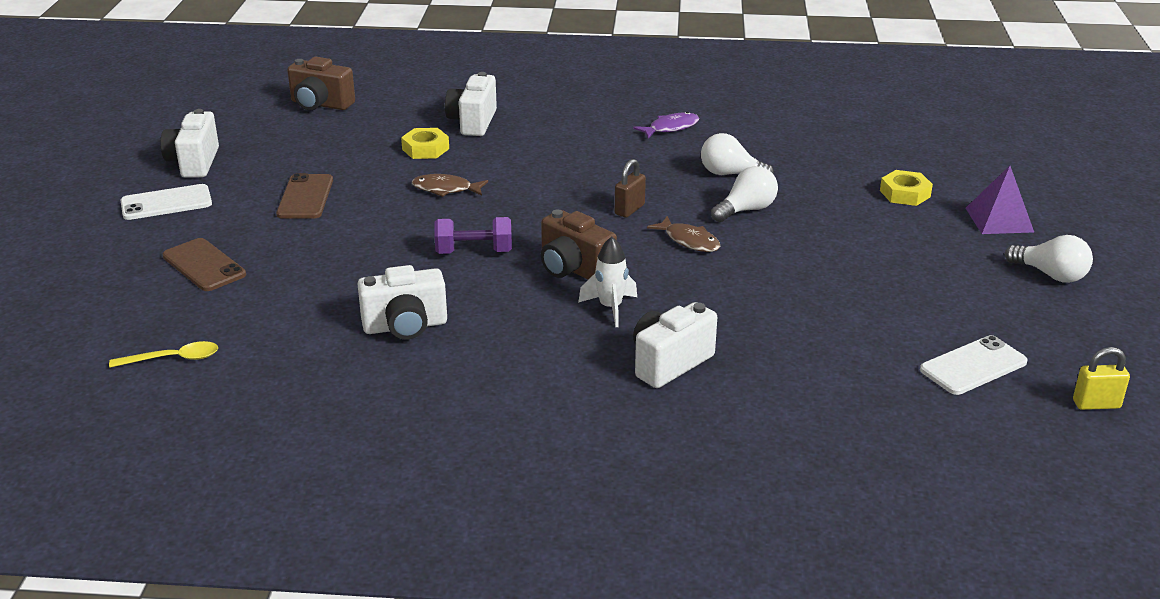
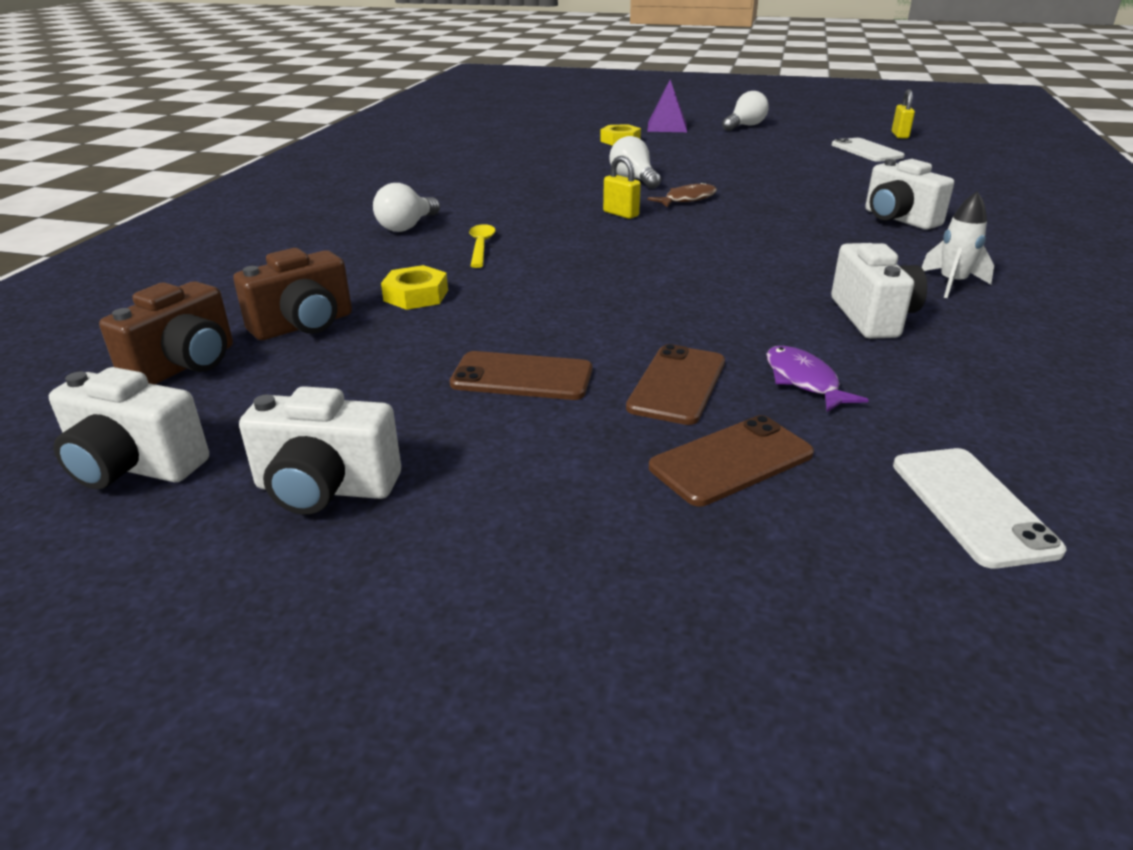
camera: 80 degrees left, 0 degrees up
(166, 203) = (486, 514): white phone -> white phone (972, 506)
(173, 359) = (1019, 477): yellow spoon -> yellow spoon (481, 246)
(294, 247) = (677, 385): none -> brown phone
(445, 189) = (539, 288): brown fish -> none
(473, 122) = (357, 267): white camera -> white camera (134, 467)
(474, 252) = (701, 279): purple dumbbell -> none
(574, 269) = (739, 240): brown camera -> brown camera (304, 325)
(610, 308) = (812, 231): white rocket -> white rocket (952, 284)
(629, 210) = (621, 214): brown padlock -> yellow padlock
(670, 128) = (450, 189): purple fish -> purple fish (803, 381)
(730, 174) = (562, 178): white light bulb -> white light bulb (407, 226)

